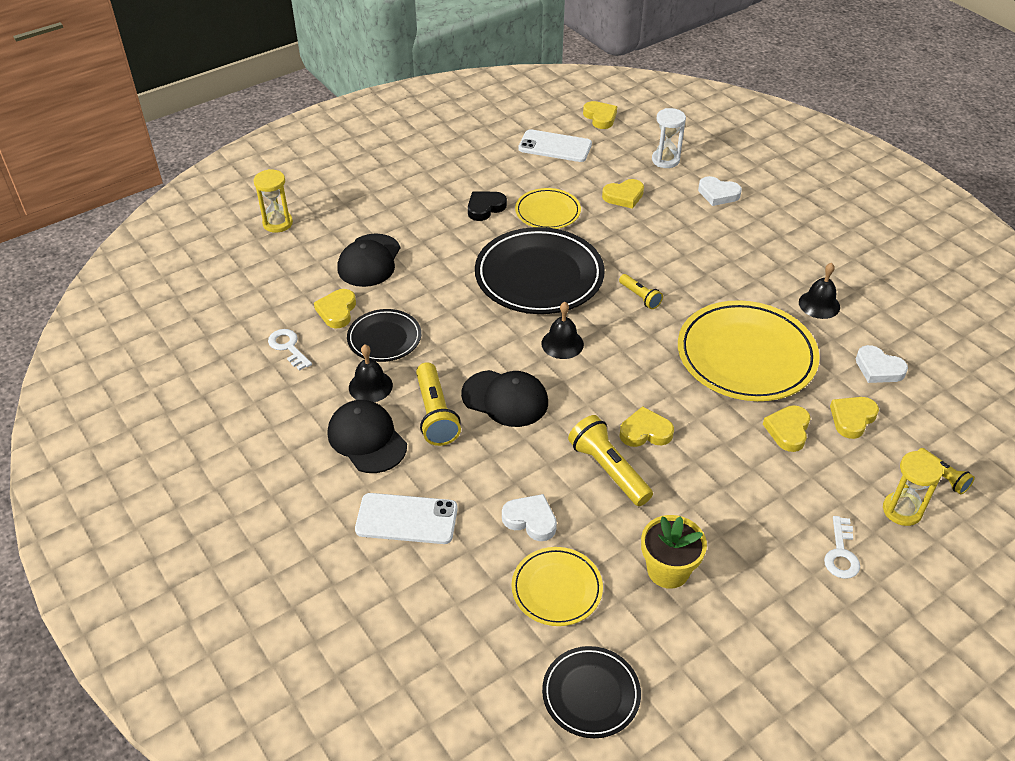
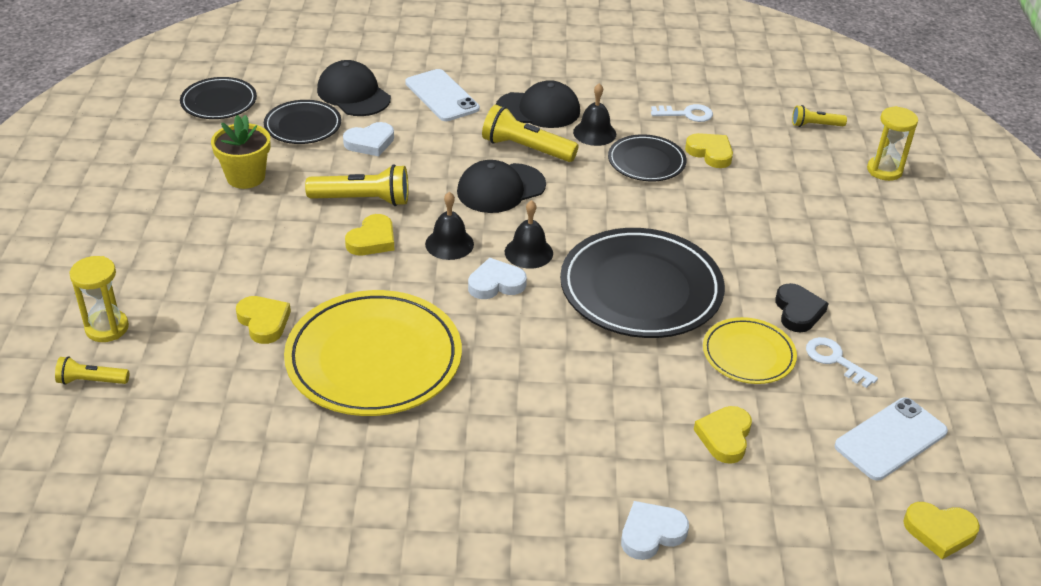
camera: 125 degrees right, 5 degrees down
(369, 261) = (770, 198): black cap -> black cap (353, 94)
(406, 519) = (442, 96): white phone -> white phone turned 75 degrees counterclockwise
(556, 589) = (303, 126): yellow plate -> black plate
(640, 297) = (536, 339): yellow flashlight -> yellow flashlight (815, 125)
(665, 160) = (774, 532): white hourglass -> none
(819, 304) = (370, 472): black bell -> black bell (449, 244)
(841, 553) = (131, 265): white key -> white key (835, 360)
(852, 418) = (218, 373): yellow heart -> none
(878, 368) = (239, 444): white heart -> white heart (496, 283)

